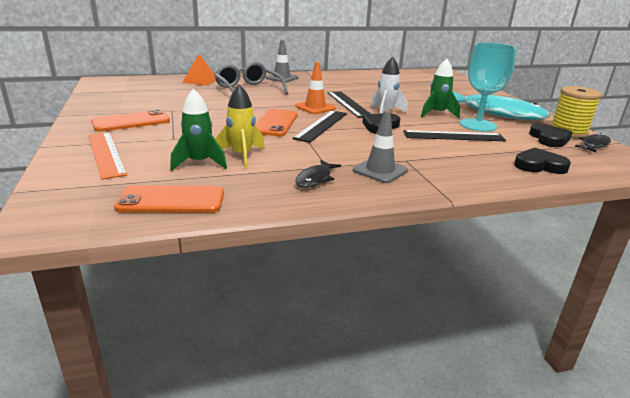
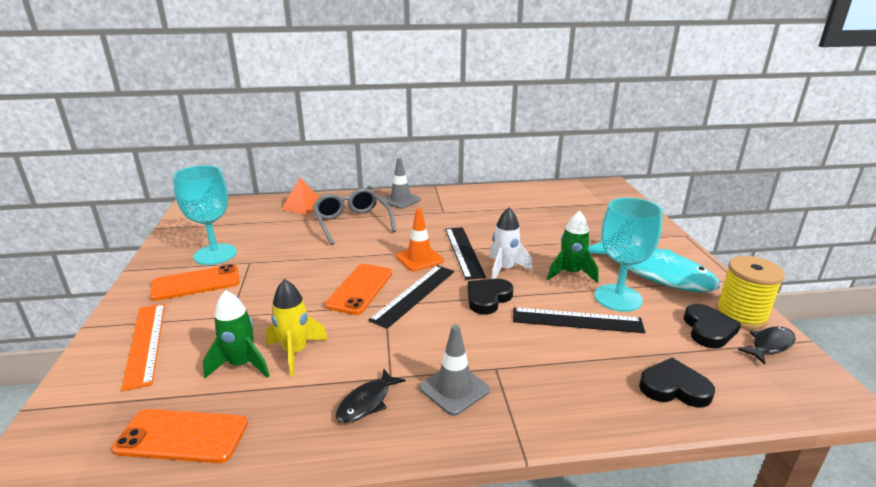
camera: 10 degrees right, 0 degrees up
(138, 106) = (215, 254): none -> turquoise goblet

